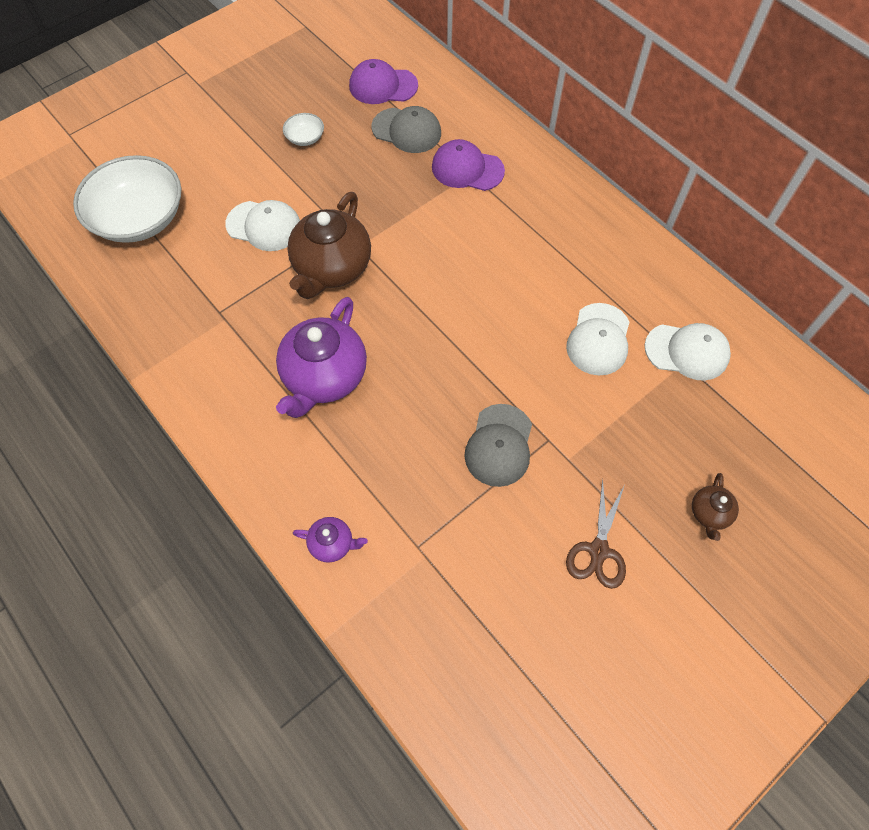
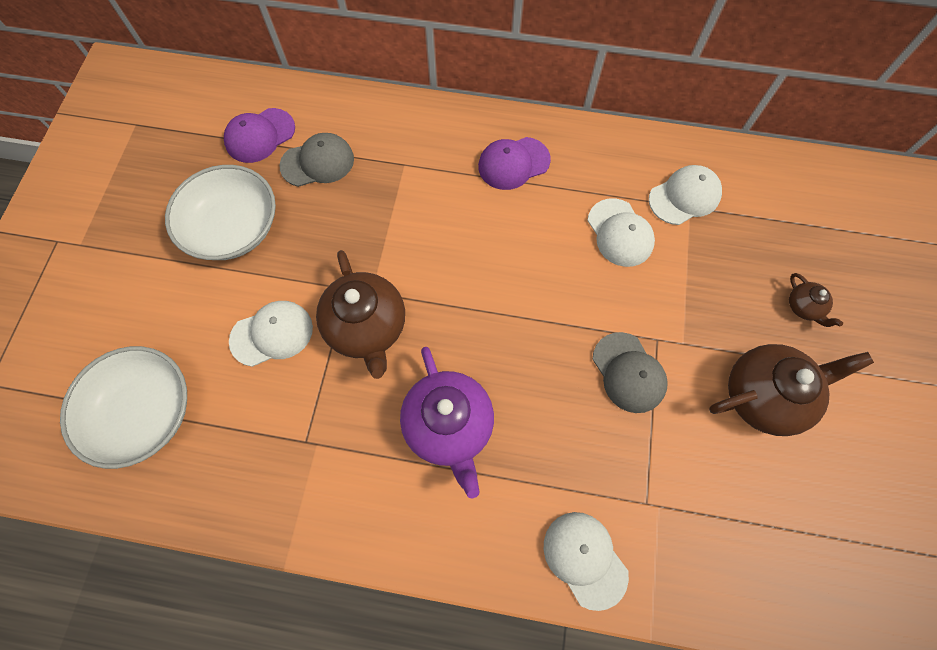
camera: 40 degrees left, 5 degrees up
(305, 138) = (233, 228): white bowl -> white bowl, size x2.36
(332, 544) = (585, 559): purple teapot -> white cap
(467, 169) = (398, 162): purple cap -> purple cap (513, 163)
(598, 551) = (764, 396): brown scissors -> brown teapot

